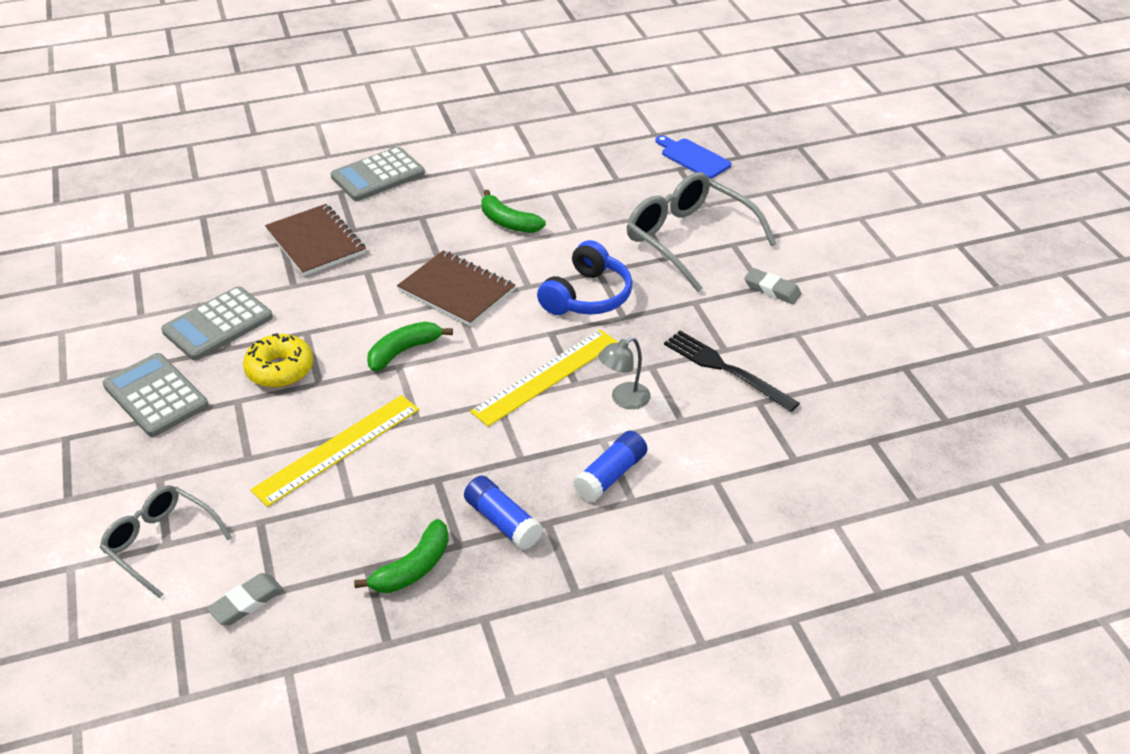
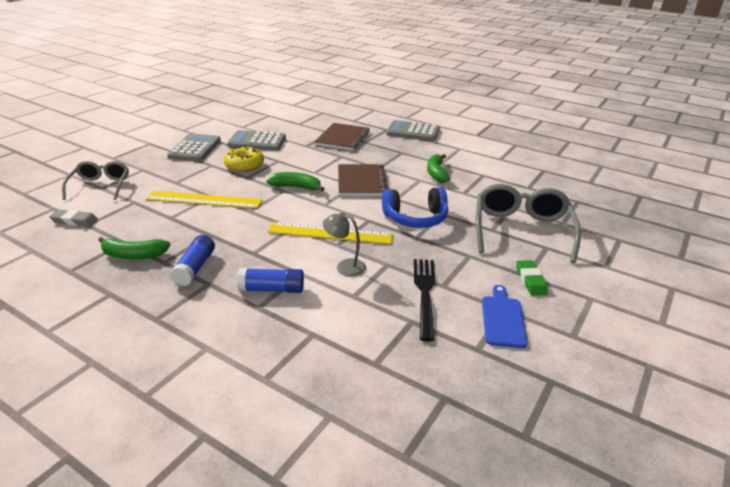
camera: 50 degrees right, 10 degrees down
(693, 158) = (596, 202): blue cutting board -> blue cutting board (503, 319)
(772, 289) = (530, 280): grey eraser -> green eraser

